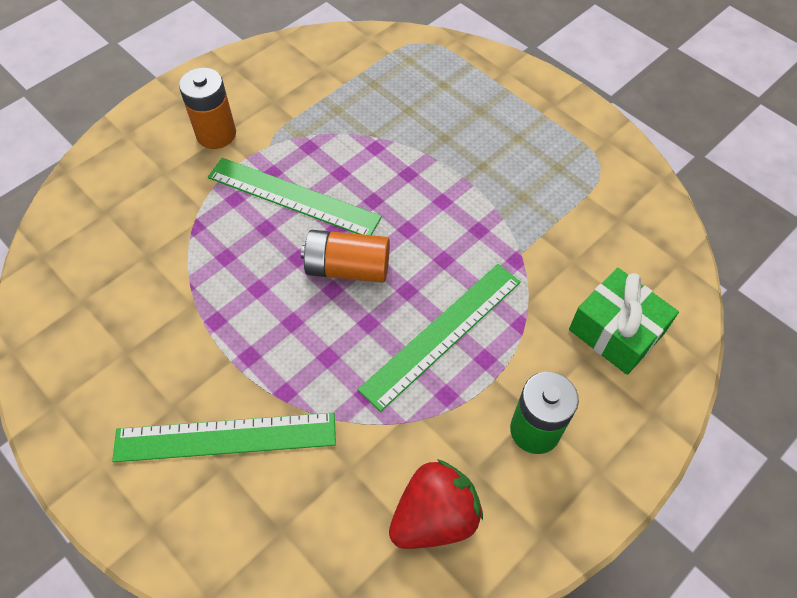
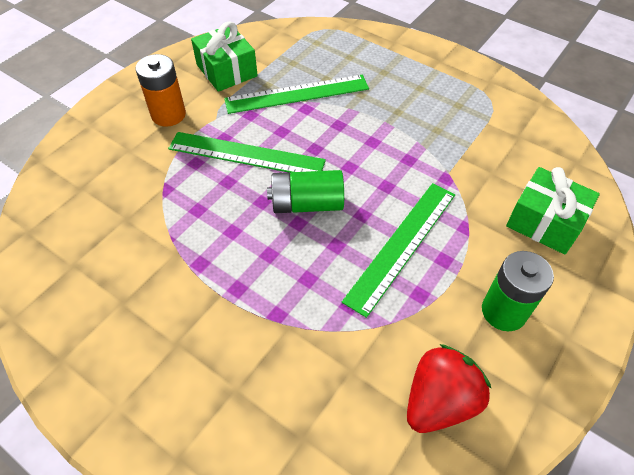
camera: 10 degrees left, 5 degrees down
(225, 437) = (231, 362): green ruler -> green ruler (297, 94)
(294, 85) = (227, 70): none -> green gift
(348, 268) = (307, 204): orange battery -> green battery

